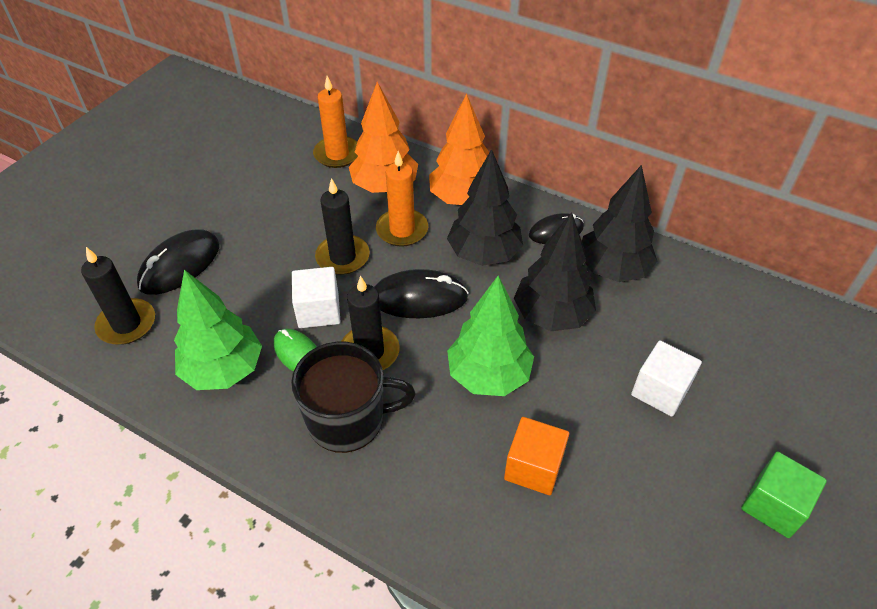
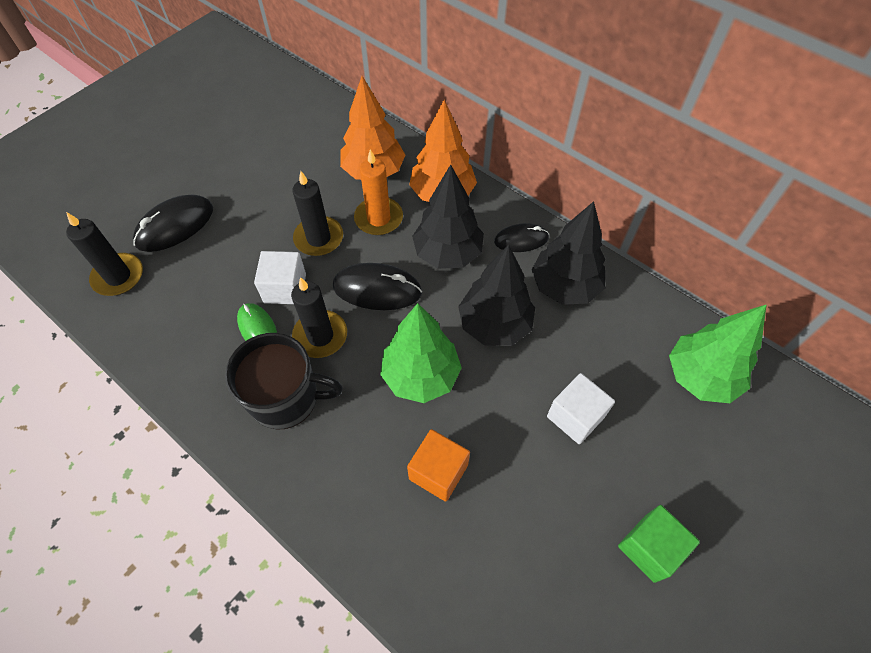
camera: 10 degrees right, 10 degrees up
(224, 370) = (190, 333): green tree -> green tree (700, 377)
(337, 154) = (338, 133): orange candle -> none

